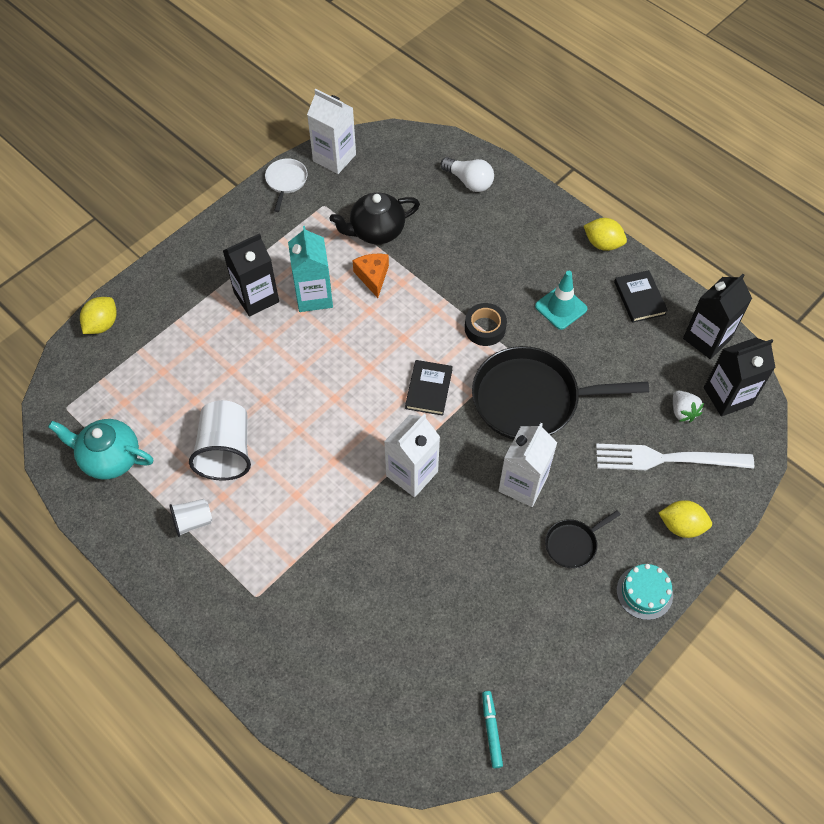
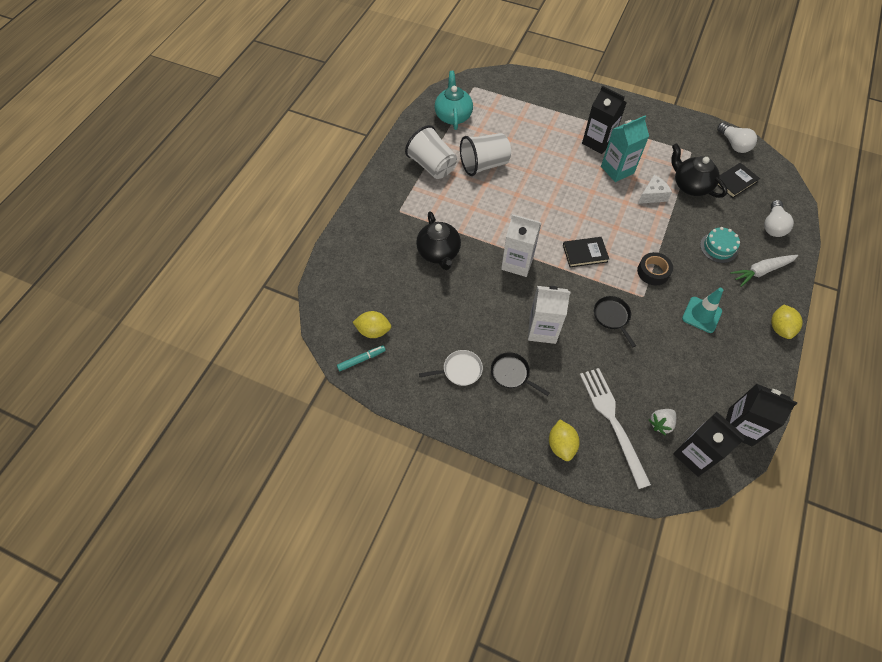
camera: 70 degrees right, 0 degrees up
(102, 324) = (535, 81): yellow lemon -> yellow lemon (373, 331)
(193, 521) = (432, 166): white cup -> white cup, size x1.83
(286, 181) = (695, 126): white pan -> white pan (460, 370)
(334, 158) = (734, 144): white carton -> white light bulb
(355, 567) = (439, 253): none -> black teapot
(373, 277) = (652, 195): orange cheese -> white cheese
(525, 223) = (761, 271): none -> white carrot
(531, 399) = (612, 317): black pan -> black pan, size x0.46
(639, 298) = (746, 367): black book -> black book (735, 182)
(644, 592) = (496, 431): turquoise cake -> turquoise cake (718, 247)

